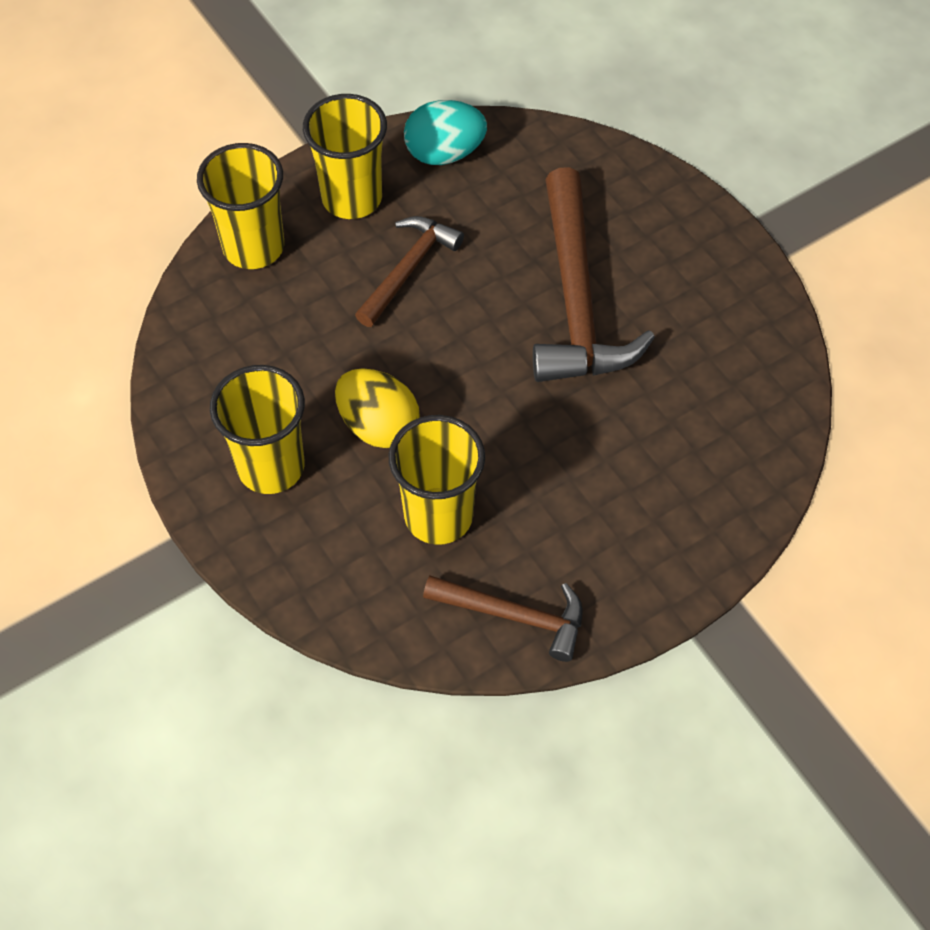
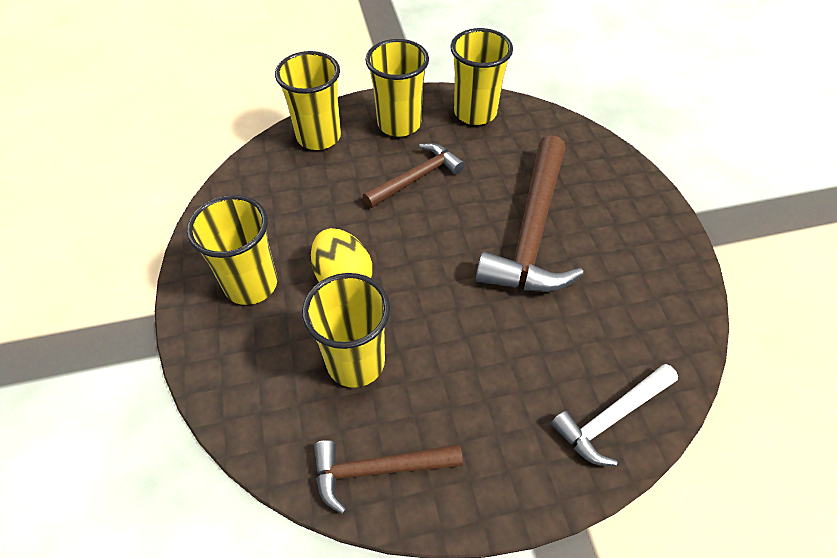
camera: 20 degrees right, 5 degrees down
(444, 153) = (475, 113): turquoise egg -> yellow cup
(514, 615) = (378, 470): brown hammer -> brown hammer turned 135 degrees clockwise
(732, 485) = (612, 417): none -> white hammer

